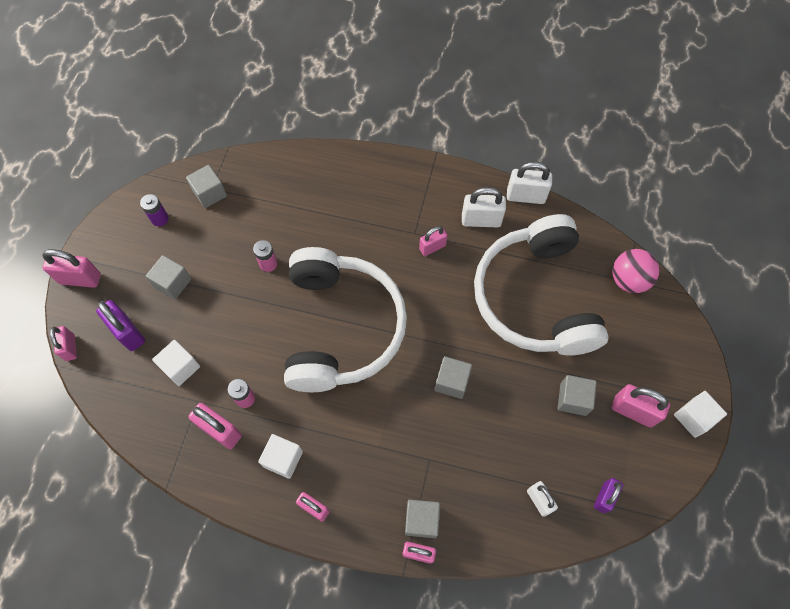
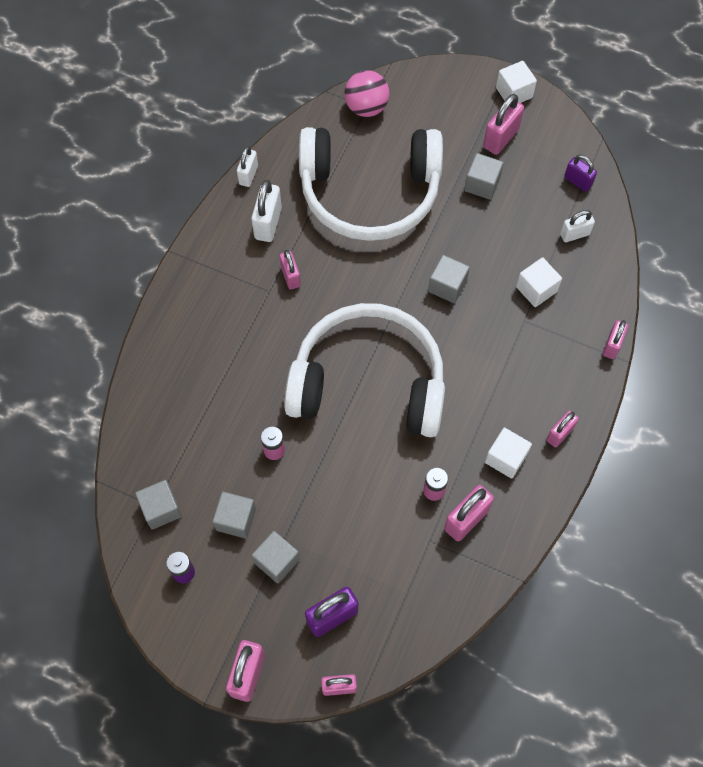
camera: 80 degrees left, 0 degrees up
(180, 367) = (386, 558): white cube -> white cube (536, 289)
(421, 520) = (582, 338): grey cube -> grey cube (236, 519)
(525, 196) = (248, 175): white padlock -> white padlock, size x0.66

